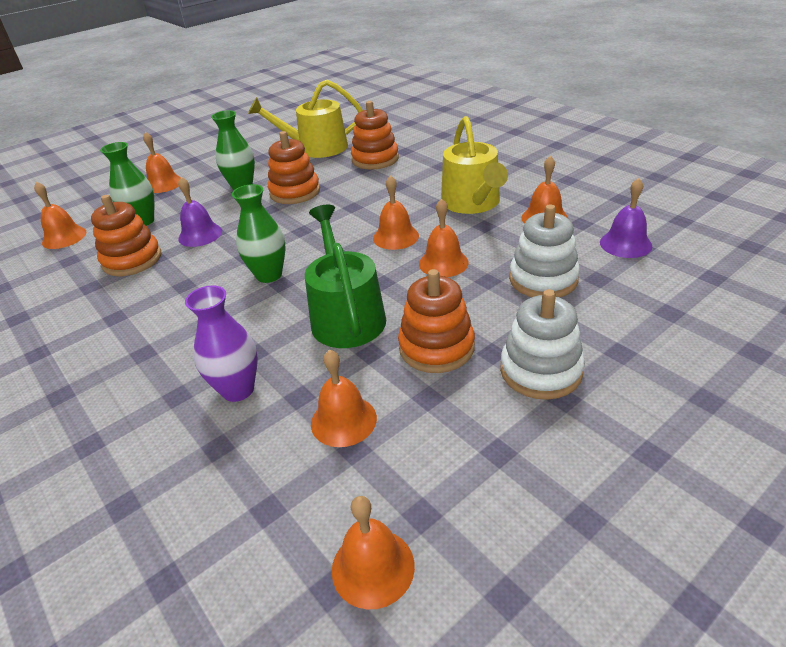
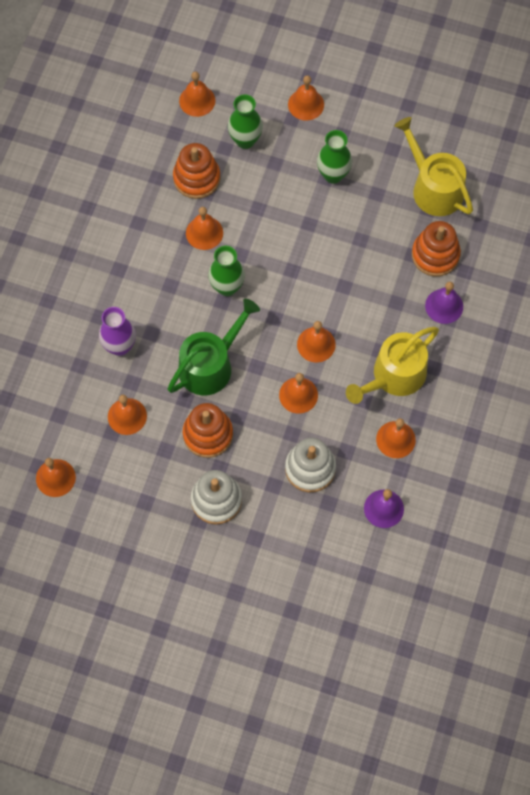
camera: 55 degrees right, 30 degrees up
(192, 272) = (204, 233): none -> orange bell
(200, 235) = (249, 199): purple bell -> purple bell (444, 306)
(295, 192) = (344, 225): orange stacking toy -> none

